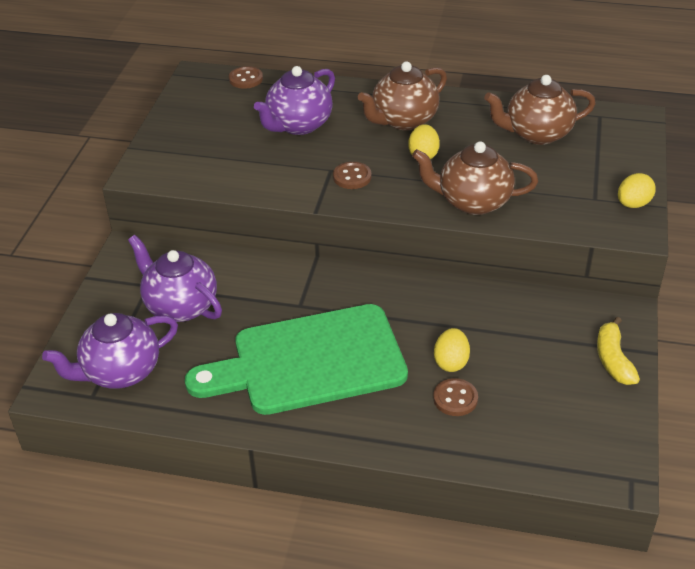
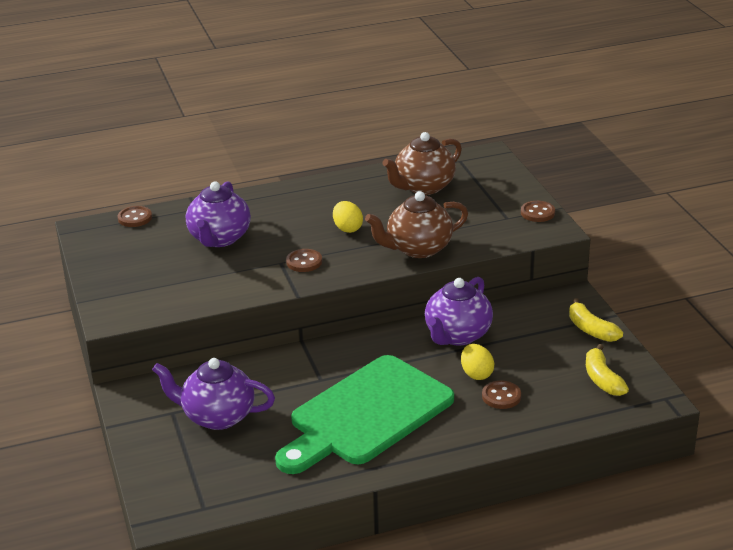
camera: 30 degrees left, 10 degrees down
(120, 372) = (212, 482): purple teapot -> purple teapot (457, 335)
(403, 120) = (307, 209): brown teapot -> none
(578, 425) = (602, 379): none -> yellow banana
(633, 204) = (537, 213): yellow egg -> brown button

